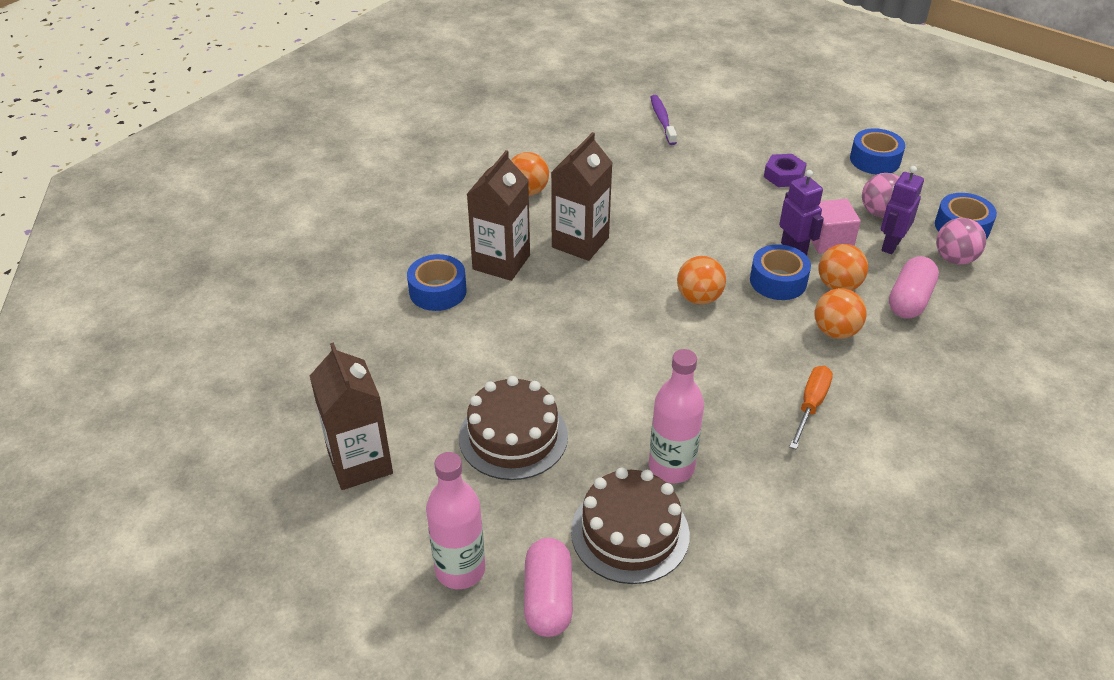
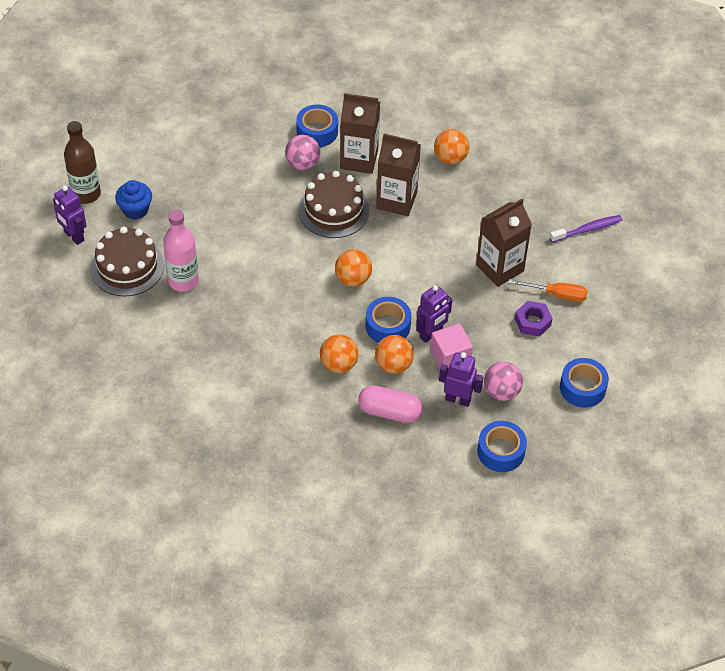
camera: 75 degrees right, 10 degrees up
(360, 463) = (154, 131): brown carton -> brown carton (500, 268)
(460, 570) = (86, 194): pink bottle -> brown bottle
(513, 436) = (191, 198): brown cake -> brown cake (333, 210)
(515, 507) = (135, 210): none -> blue cupcake
(548, 598) = (74, 236): pink capsule -> purple robot
(810, 405) = (257, 352): orange screwdriver -> orange screwdriver (556, 294)
(954, 259) = (453, 444): pink ball -> pink ball (302, 164)

